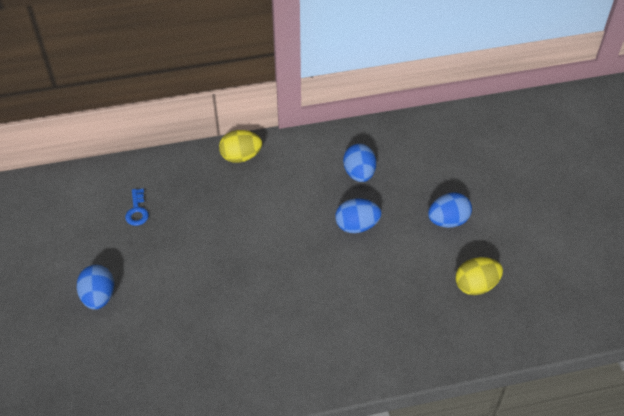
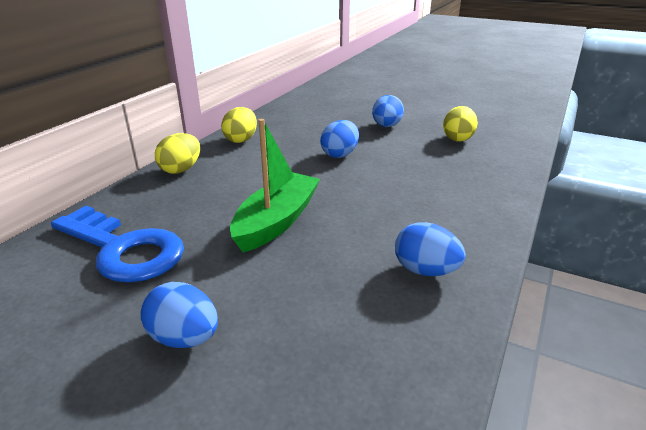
camera: 50 degrees left, 20 degrees down
(137, 211) = (123, 249): blue key -> blue key, size x2.43
(228, 257) = (276, 221): none -> green boat
(318, 150) = (241, 140): none -> yellow egg
(359, 174) = (292, 135): blue egg -> blue egg (425, 270)

